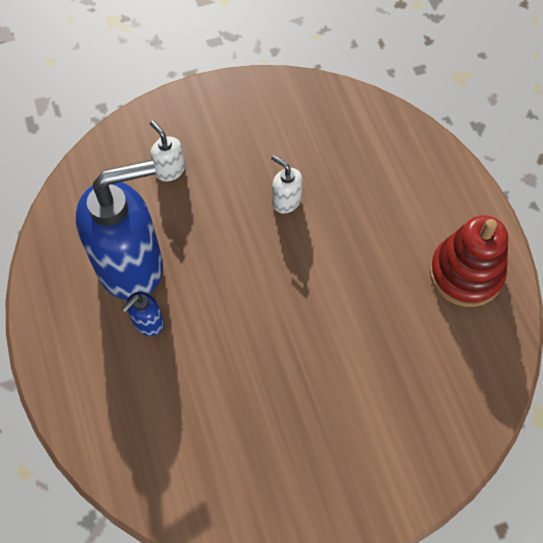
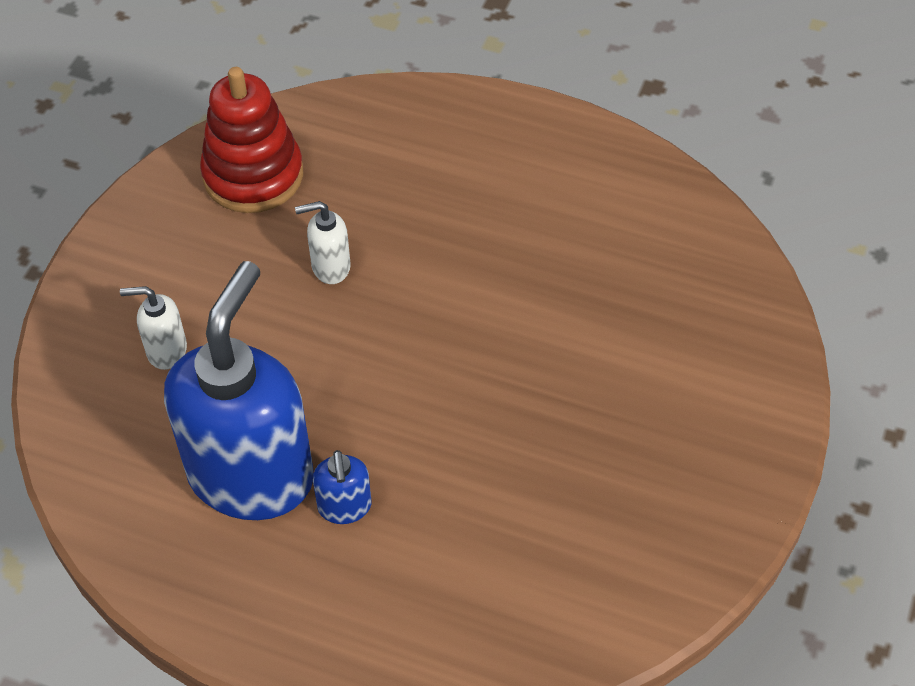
camera: 50 degrees left, 10 degrees down
(466, 273) = (578, 174): red stacking toy -> red stacking toy (253, 175)

